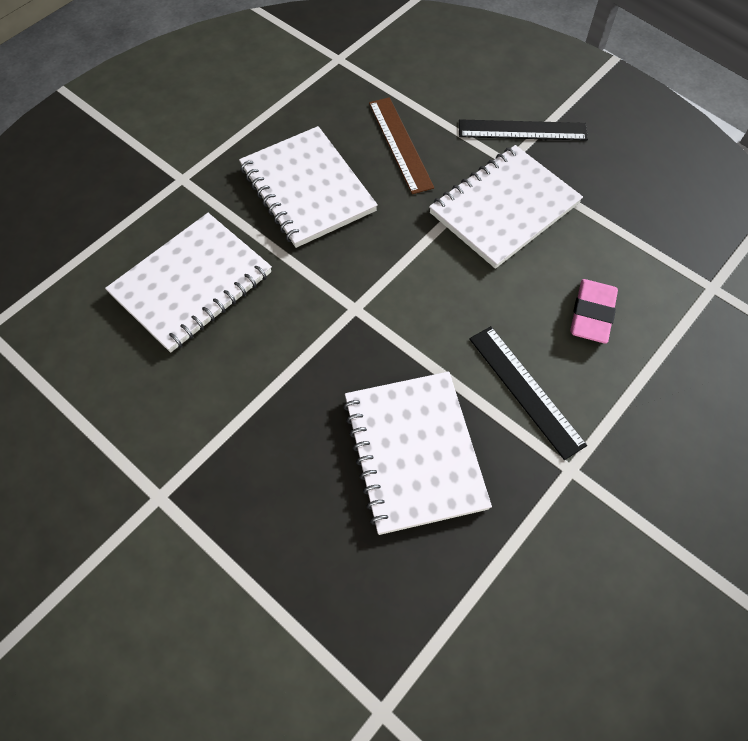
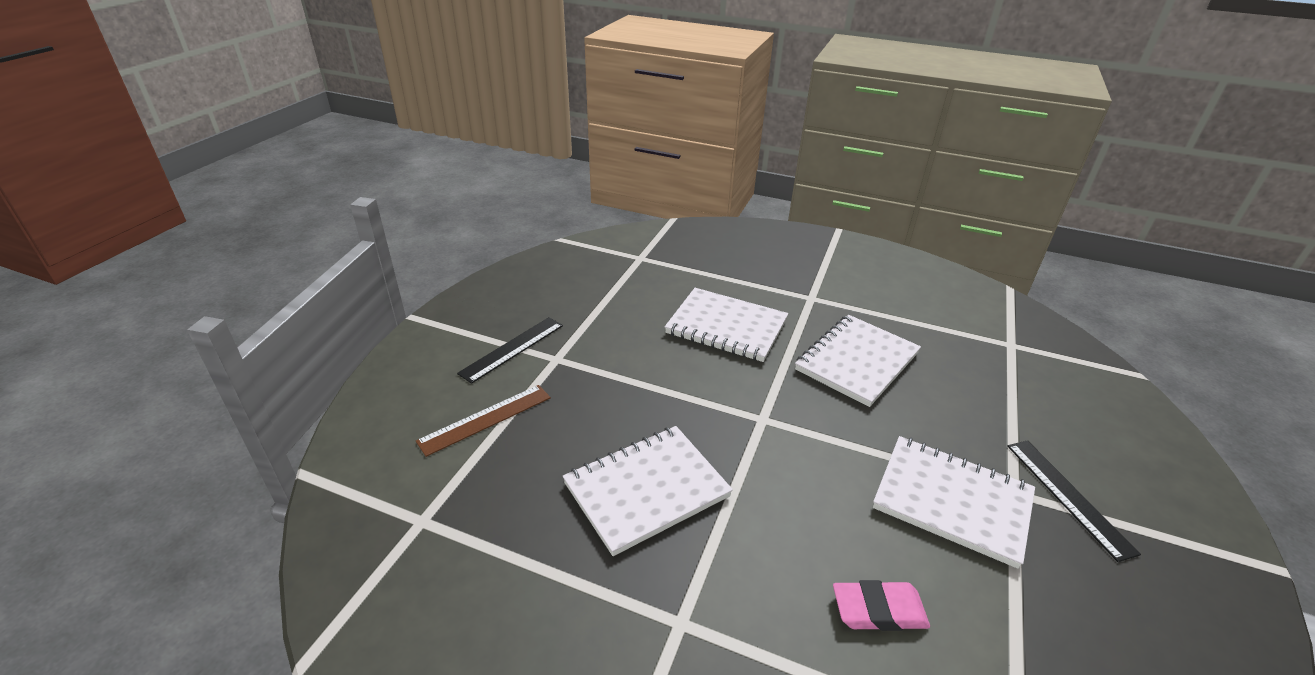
camera: 70 degrees right, 25 degrees down
(400, 144) = (956, 406): brown ruler -> brown ruler (485, 419)
(525, 390) = (750, 563): black ruler -> black ruler (512, 349)

